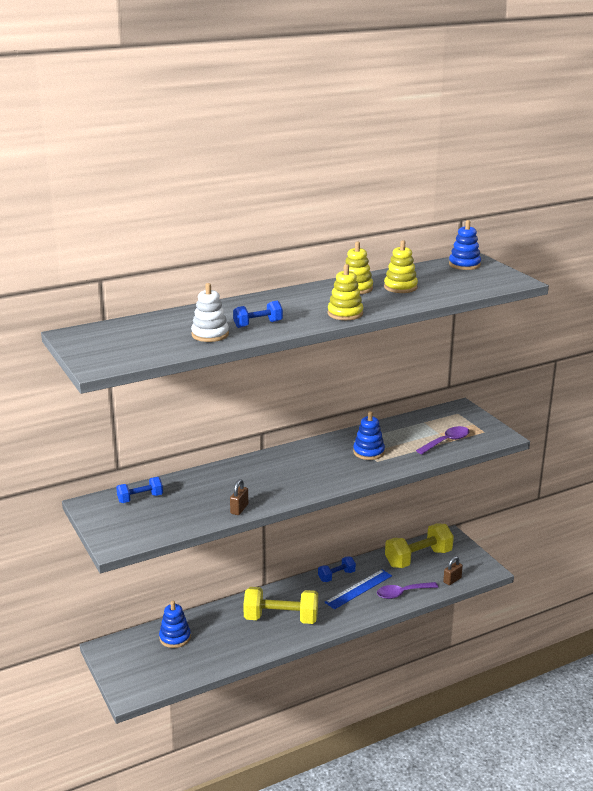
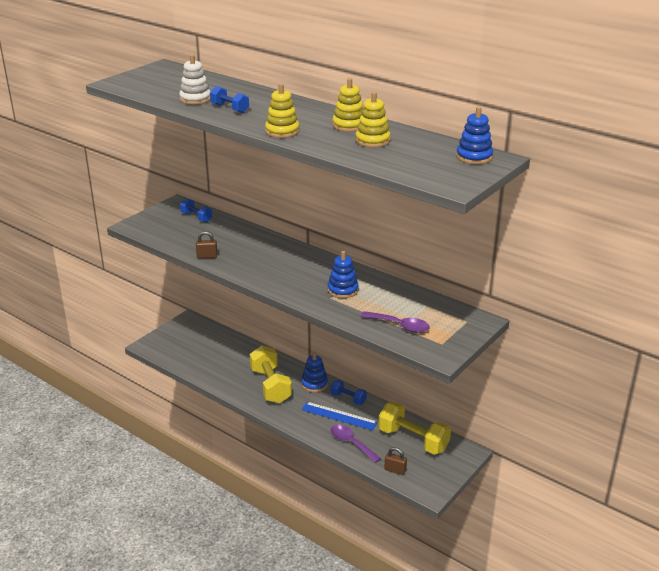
camera: 65 degrees right, 5 degrees up
(175, 637) = (217, 344): blue stacking toy -> blue stacking toy (314, 384)

